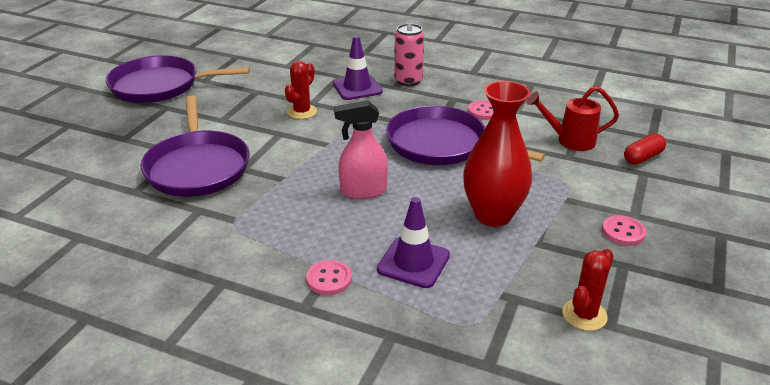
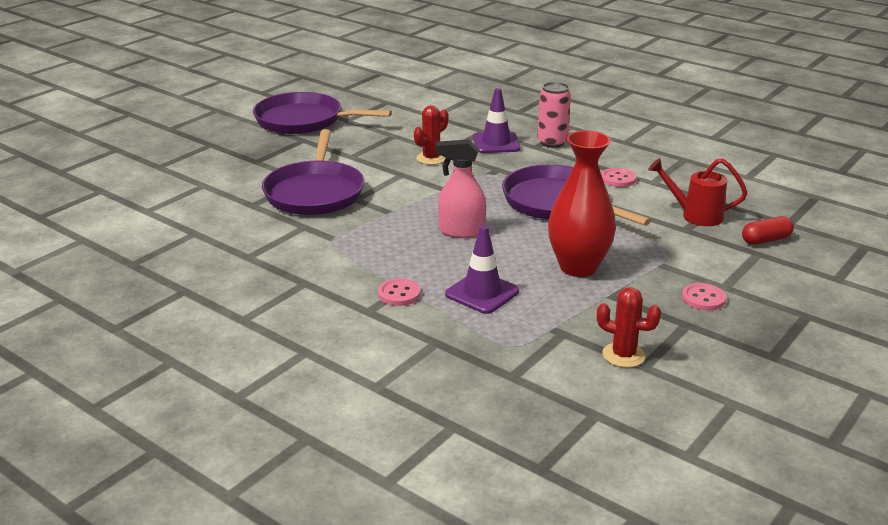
camera: 15 degrees right, 5 degrees down
(584, 315) = (623, 355): red cactus -> red cactus turned 60 degrees clockwise

